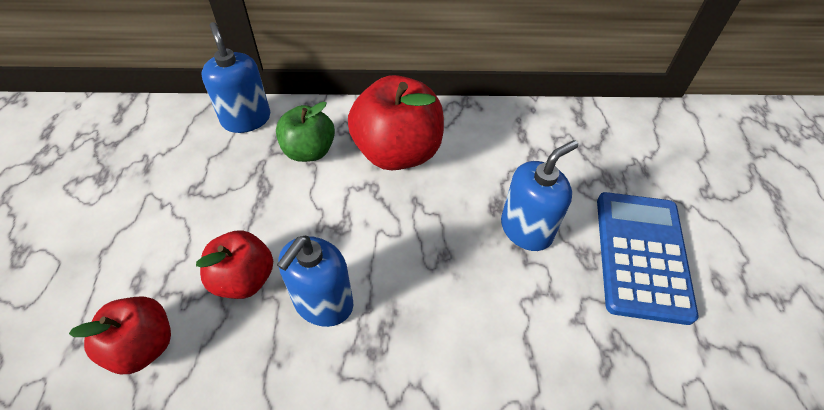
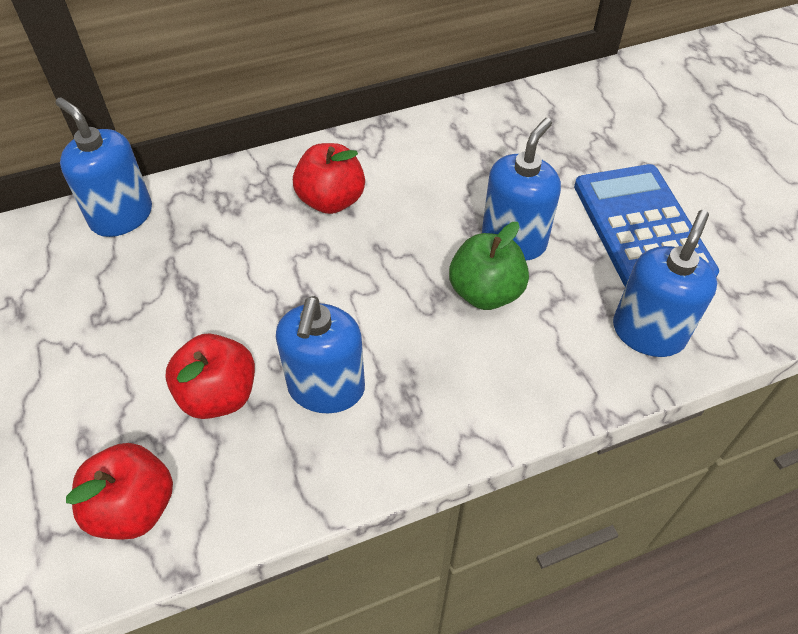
camera: 20 degrees left, 0 degrees up
(309, 151) = (223, 230): green apple -> green apple (485, 292)
(397, 152) = (331, 200): red apple -> red apple, size x0.61
(609, 351) = (648, 332): none -> blue soap dispenser

